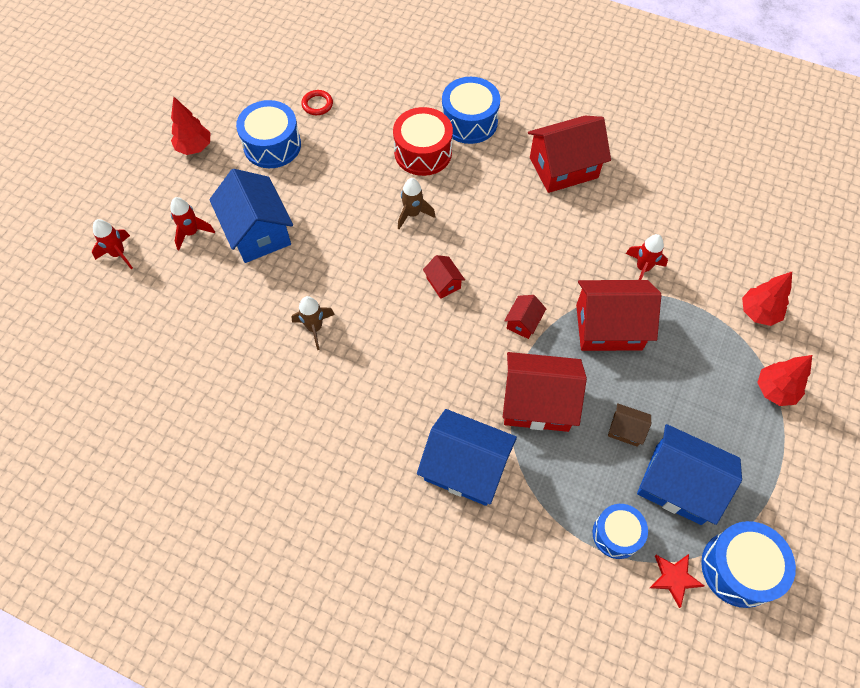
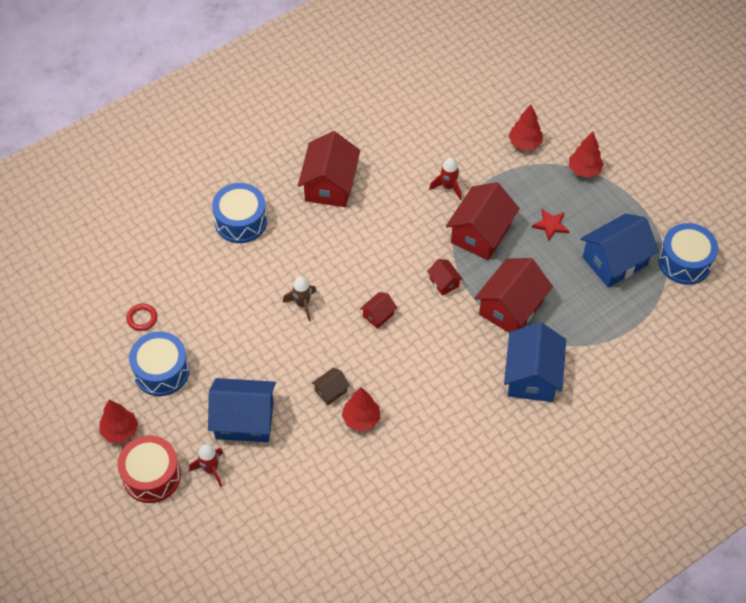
camera: 60 degrees left, 5 degrees down
(118, 254) = (194, 534): red rocket -> none
(315, 328) = (361, 419): brown rocket -> red tree
(423, 152) = (248, 268): red drum -> red drum (151, 476)
(443, 283) = (378, 315): red house -> red house turned 45 degrees counterclockwise
(465, 467) = (532, 376): blue house -> blue house turned 45 degrees counterclockwise
(616, 534) = (627, 314): blue drum -> none
(625, 430) = (561, 268): brown house -> brown house (331, 391)
(674, 578) = (672, 299): red star -> red star (550, 225)

